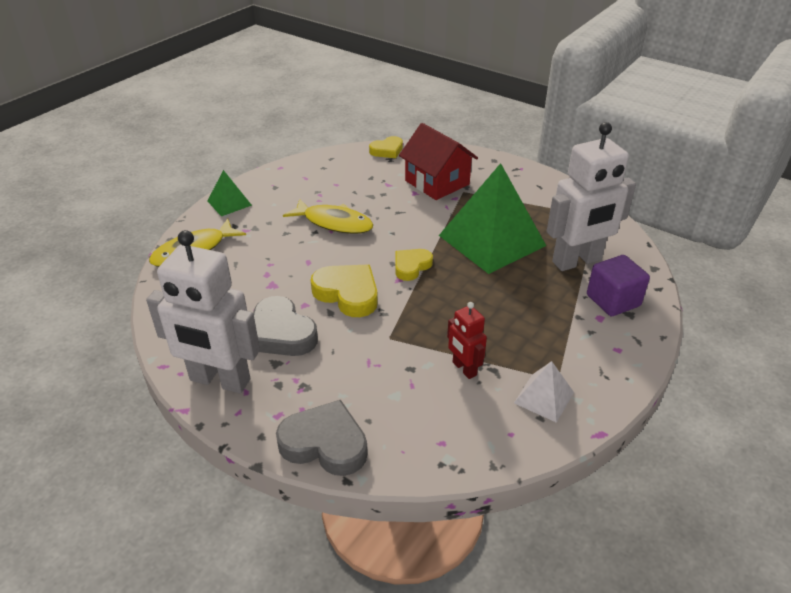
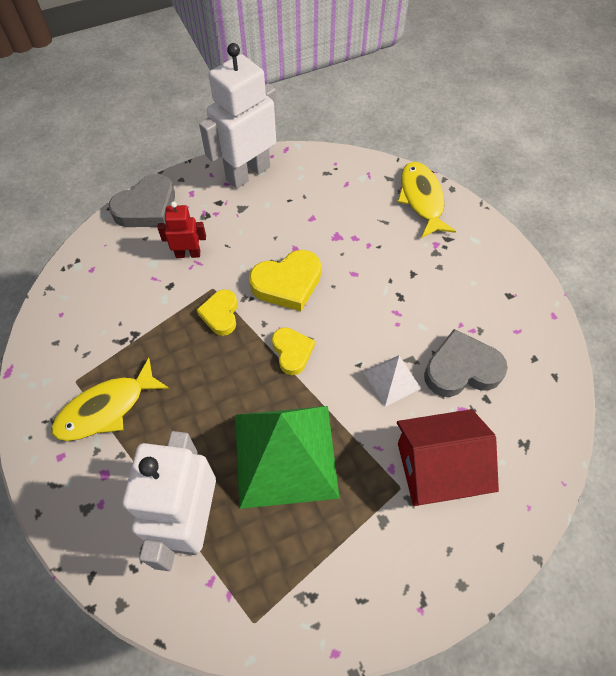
camera: 120 degrees right, 20 degrees up
(229, 203) = (494, 247): green pyramid -> none
(281, 333) = (270, 221): grey heart -> grey heart (461, 369)
(334, 223) = (407, 320): yellow fish -> yellow fish (106, 408)
(387, 150) = (549, 452): yellow heart -> yellow heart (220, 314)
(464, 369) = (140, 320): red robot -> red robot (188, 254)
(543, 397) = (68, 357): white pyramid -> white pyramid (392, 380)
(613, 300) = (113, 508): purple cube -> none

